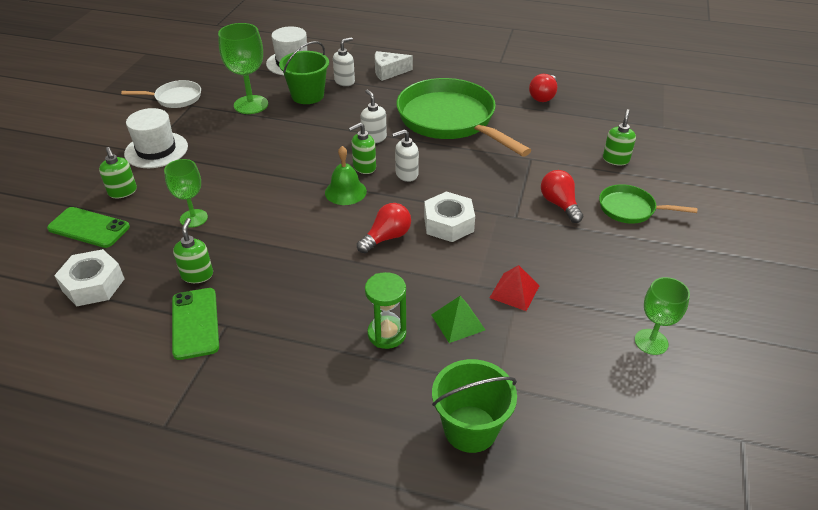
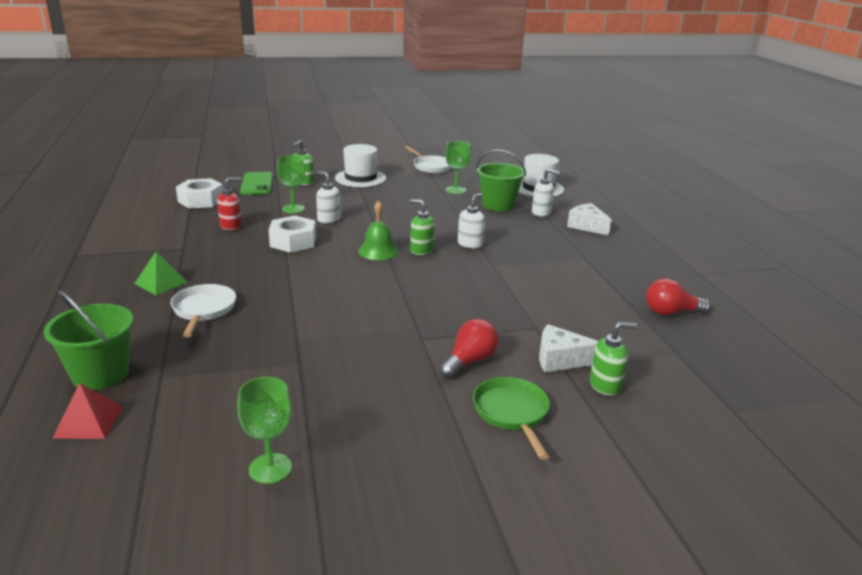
camera: 60 degrees right, 15 degrees down
(195, 323) = (179, 238): green phone -> none
(197, 275) = (231, 226): green soap dispenser -> red soap dispenser
(251, 105) = (456, 190): green goblet -> green goblet, size x0.65
(386, 237) = (330, 282): red light bulb -> none
(387, 334) = (203, 310): green hourglass -> white pan
(406, 174) = (431, 270): white soap dispenser -> white soap dispenser (328, 219)
(448, 224) = (376, 305): white nut -> white nut (293, 241)
(450, 120) = (547, 271): green pan -> none
(458, 322) = (237, 340): green pyramid -> green pyramid (161, 282)
(514, 291) = (299, 361): red pyramid -> red pyramid (89, 422)
(577, 164) = (560, 359): none -> white cheese

